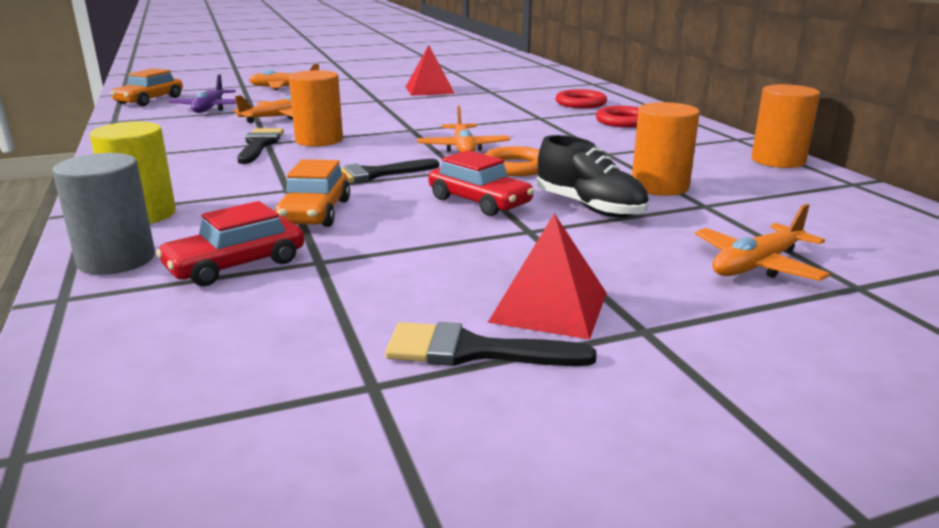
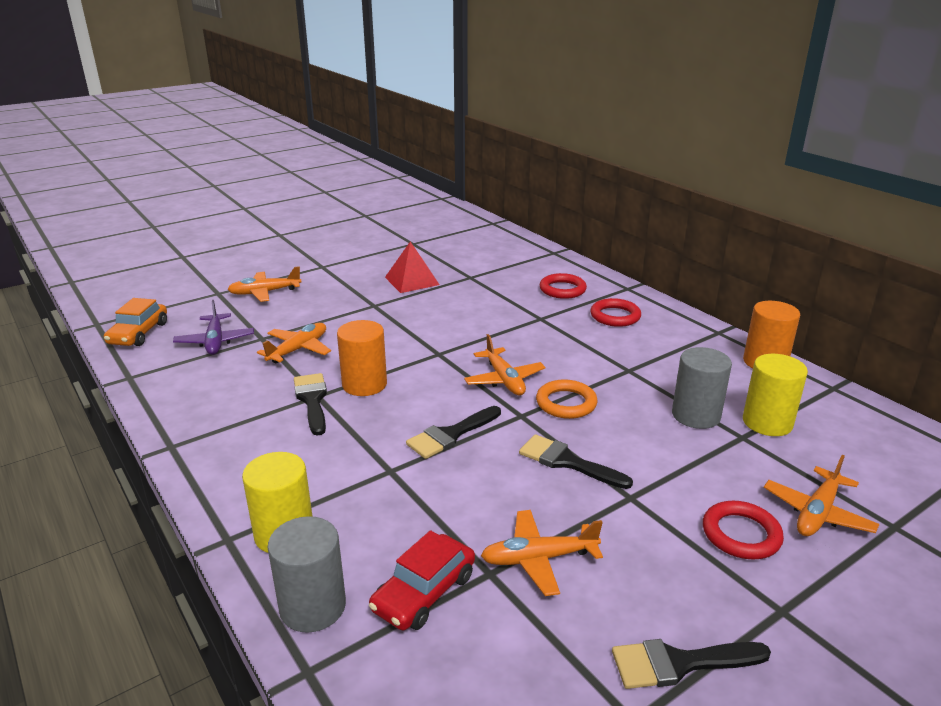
camera: 15 degrees left, 5 degrees up
(315, 212) = (439, 502): orange car -> none
(382, 258) = (538, 559): none -> orange plane
(479, 202) = (567, 462): red car -> black brush
(549, 307) = (702, 596): red pyramid -> none
(589, 207) = (658, 455): black shoe -> none
(641, 269) = (741, 534): none -> red ring
(659, 186) = (696, 415): orange cylinder -> grey cylinder
(745, 198) = (767, 422): none -> yellow cylinder

